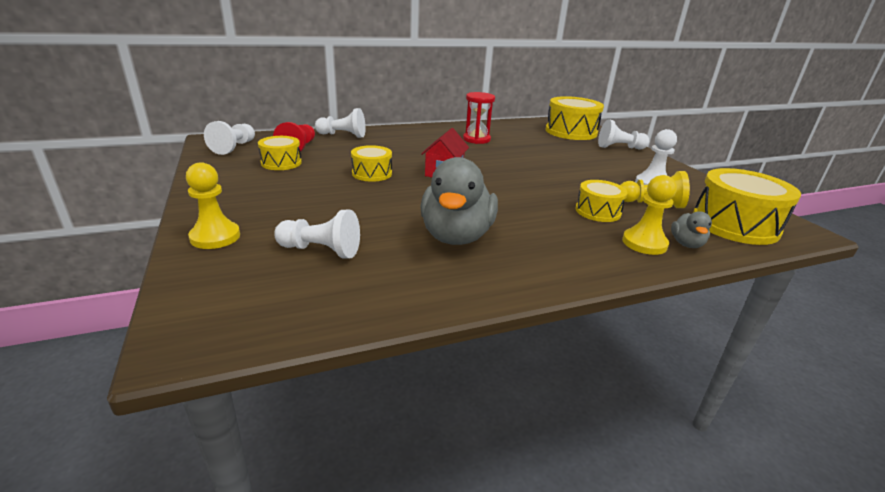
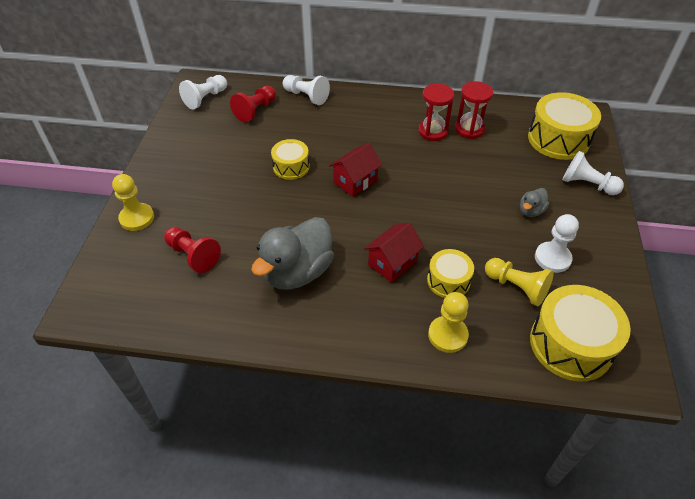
camera: 30 degrees right, 20 degrees up
(281, 163) = (229, 132): yellow drum -> none
(321, 250) = (193, 255): white pawn -> red pawn
(503, 135) = (469, 129): none -> red hourglass
(538, 211) = (392, 263): none -> red house
(686, 244) = (487, 350): grey duck -> grey duck (531, 211)

